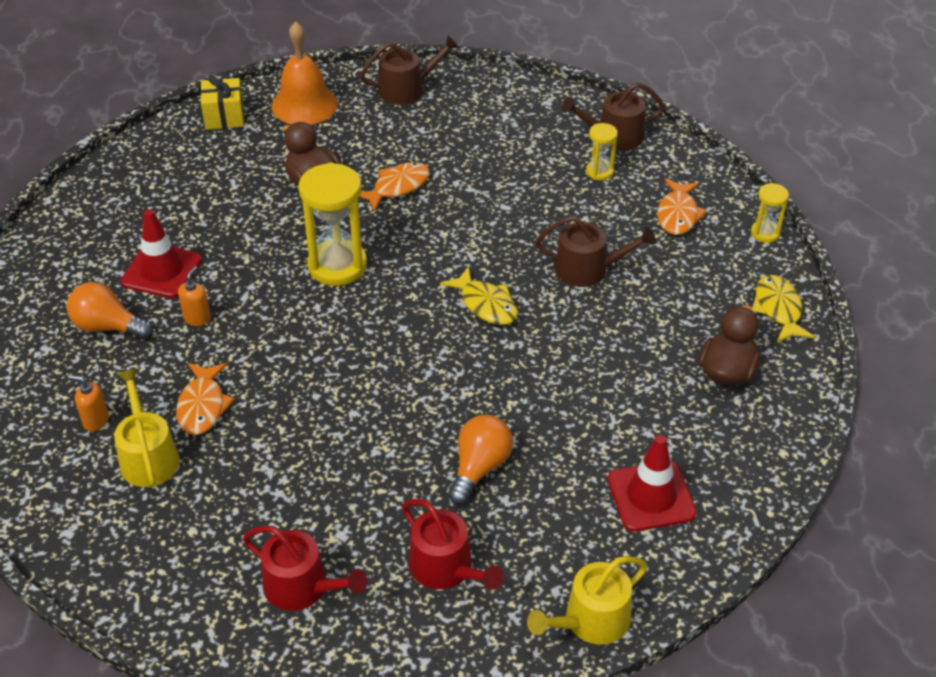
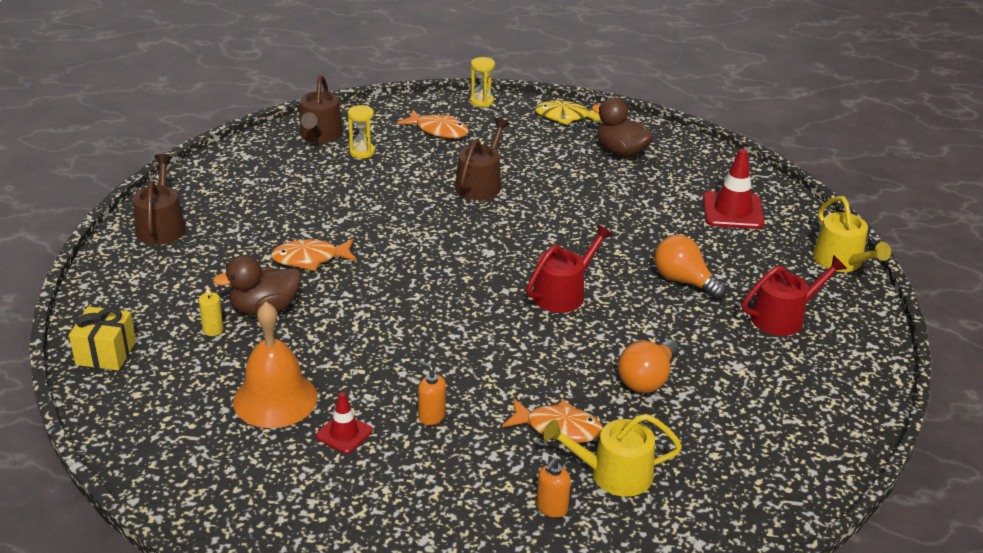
camera: 75 degrees left, 10 degrees down
(108, 327) = (412, 485): orange light bulb -> orange light bulb (647, 379)
(161, 271) = (344, 433): red traffic cone -> red traffic cone, size x0.59
(273, 161) = (213, 330): none -> yellow candle
(302, 587) = (790, 396): red watering can -> red watering can (563, 293)
(304, 105) = (132, 294): orange bell -> orange bell (275, 399)
(337, 266) = (402, 313): yellow hourglass -> none
(397, 187) = (310, 259): orange fish -> orange fish turned 75 degrees counterclockwise
(486, 304) = (497, 241): yellow fish -> none

